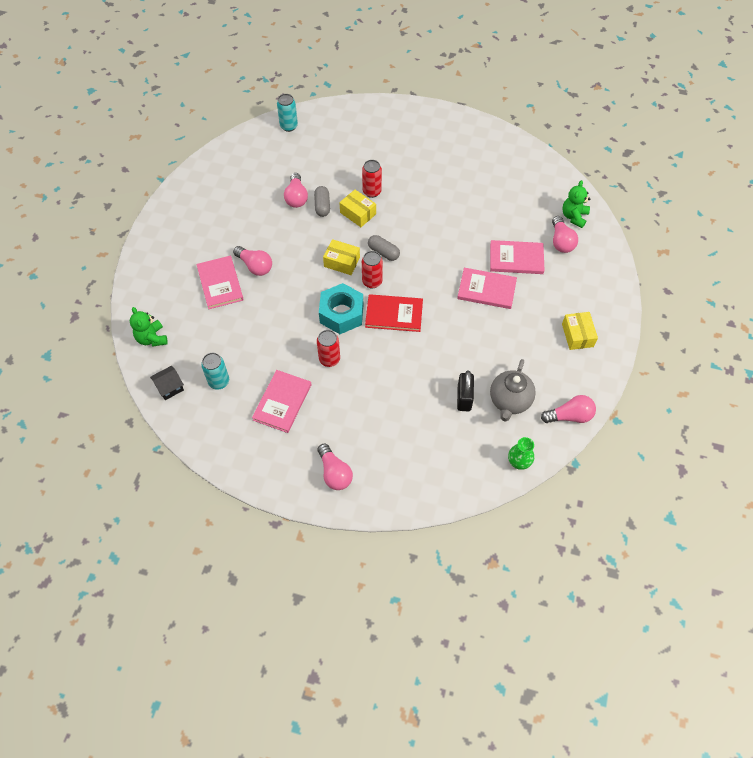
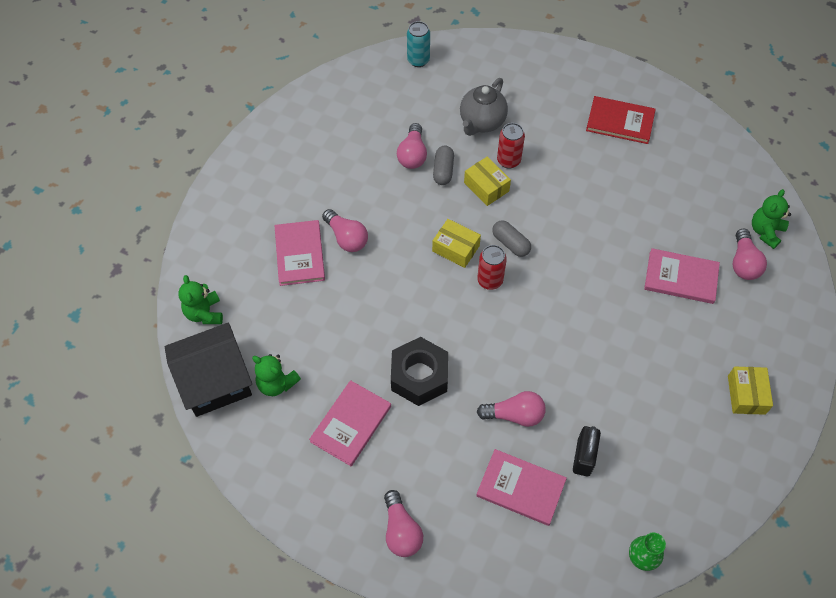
camera: 10 degrees right, 0 degrees up
(170, 387) = (215, 381): black house -> black house, size x2.19
(219, 381) = (276, 383): turquoise can -> green teddy bear
(329, 359) = (419, 376): red can -> black nut
(341, 313) = (444, 317): turquoise nut -> none
(394, 314) = (511, 328): red book -> red book (620, 121)
(486, 290) = (635, 314): pink book -> pink book (521, 488)
(509, 401) = (642, 471): grey teapot -> grey teapot (482, 122)
(569, 416) = (719, 505): pink light bulb -> pink light bulb (515, 415)

